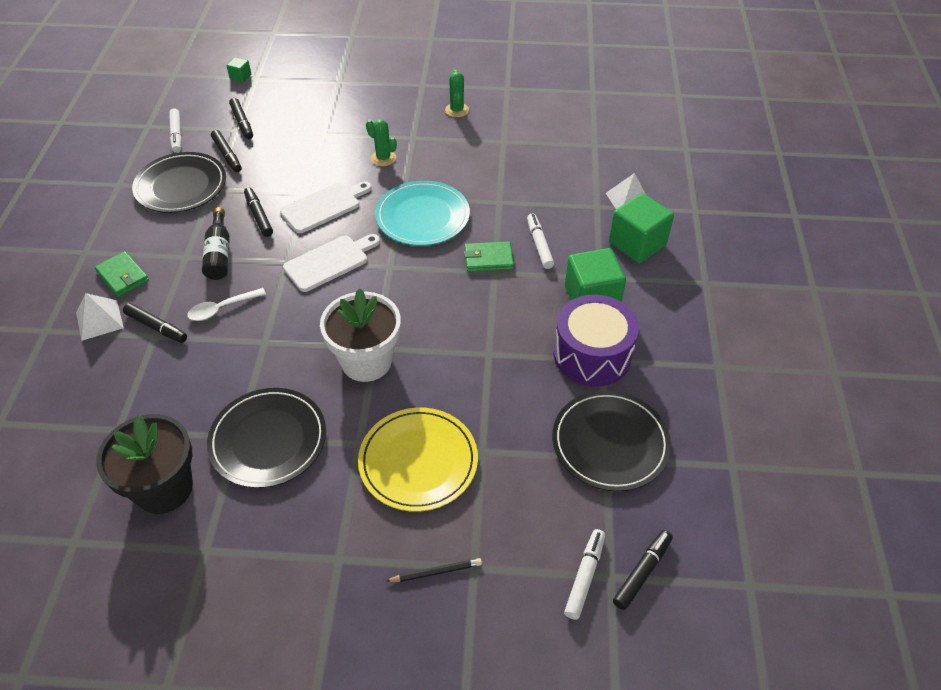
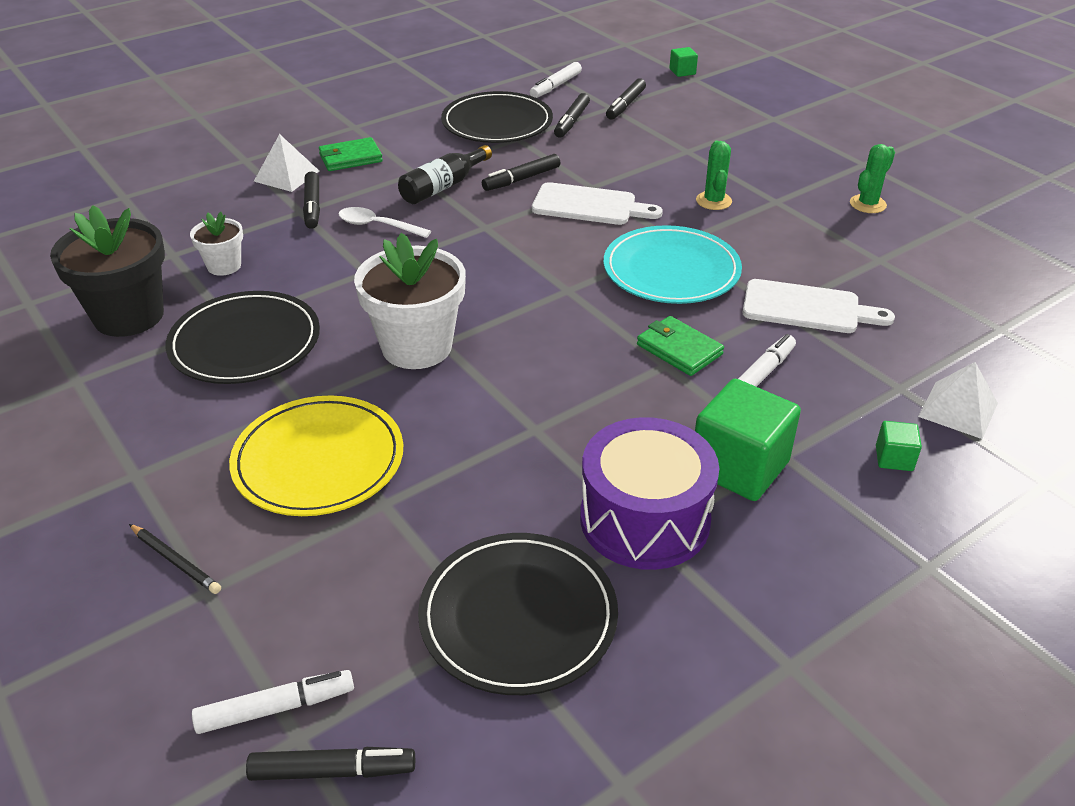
camera: 50 degrees right, 10 degrees down
(123, 276) = (350, 158): green wallet -> green wallet turned 60 degrees clockwise
(168, 408) = (224, 266): none -> white flower pot
(259, 216) = (521, 179): black marker -> black marker turned 150 degrees counterclockwise
(329, 262) = (520, 250): white cutting board -> white cutting board (807, 308)
(637, 244) = (894, 458): green cube -> green cube, size x0.46

